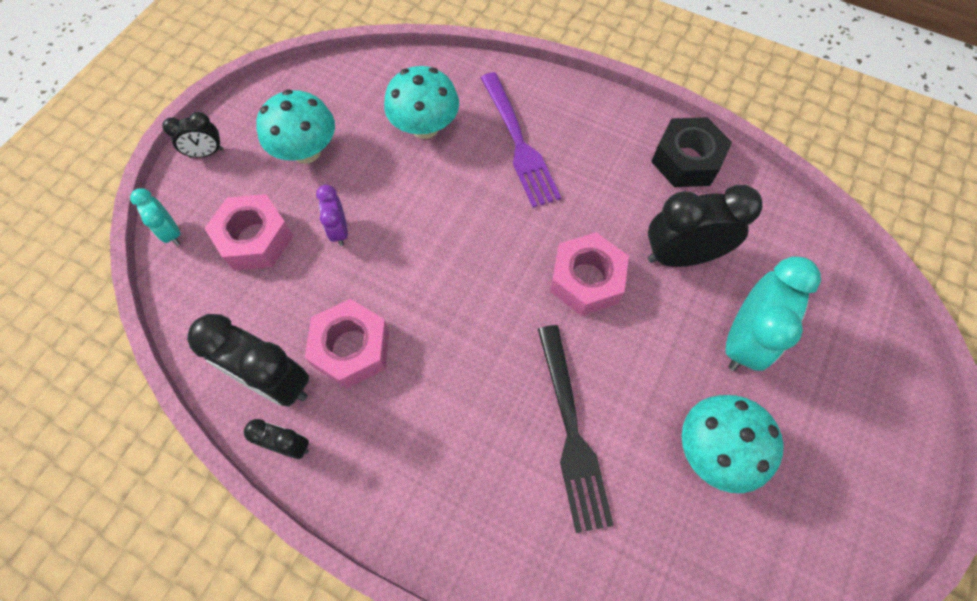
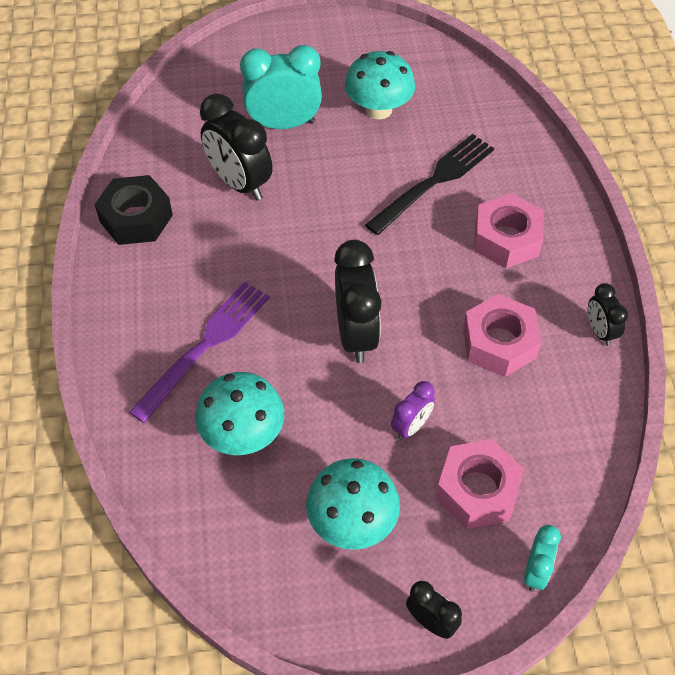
camera: 125 degrees left, 10 degrees down
(275, 381) = (570, 375): black clock -> black clock (356, 334)
(586, 280) = (309, 228): pink nut -> pink nut (506, 239)

